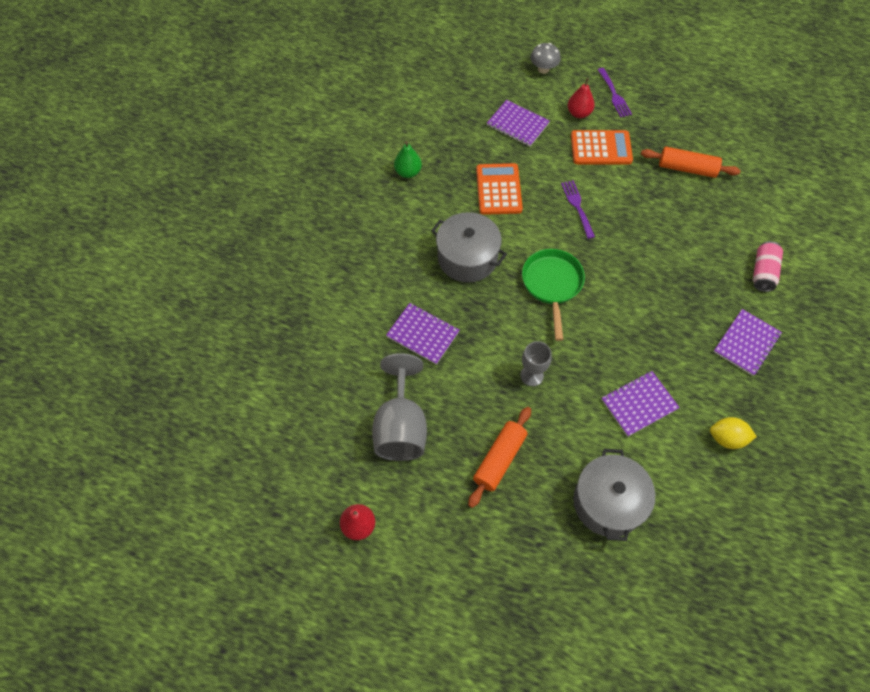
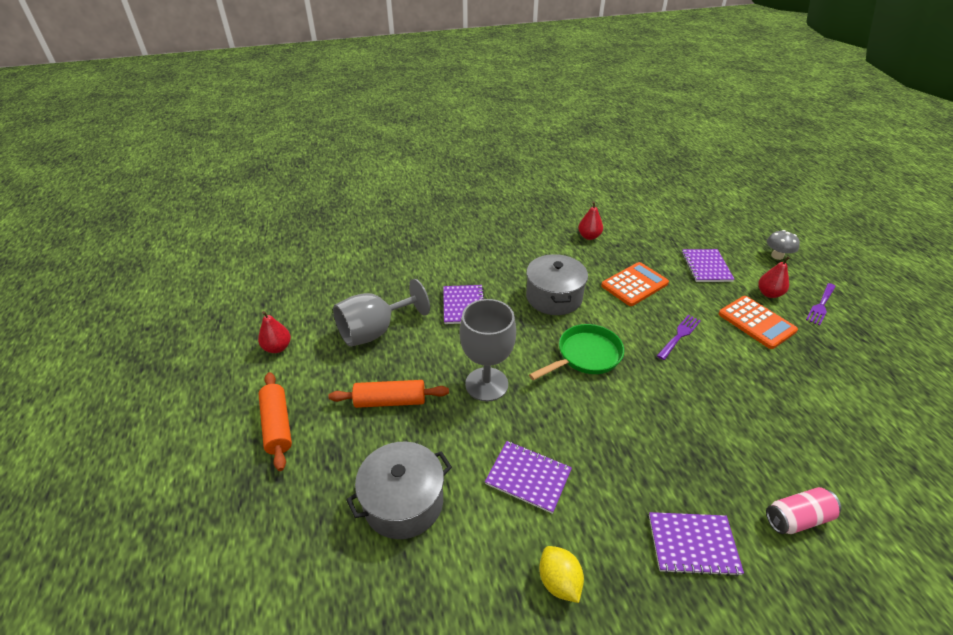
camera: 55 degrees right, 20 degrees down
(408, 172) = (589, 236): green pear -> red pear
(532, 375) = (486, 384): grey goblet -> grey goblet, size x1.82
(687, 169) = (824, 391): orange rolling pin -> orange rolling pin (277, 425)

